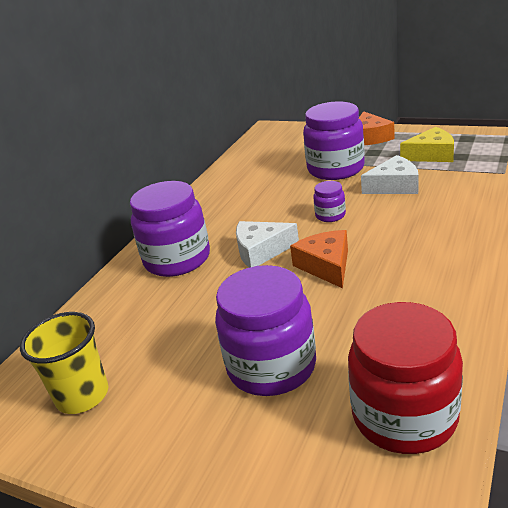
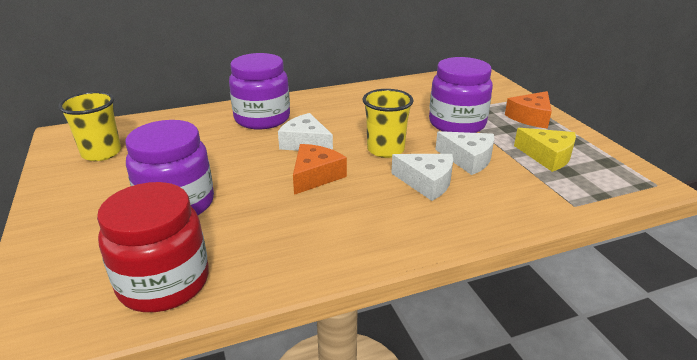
camera: 40 degrees right, 0 degrees up
(330, 215) = (385, 149): purple jar -> yellow cup
(405, 216) = (426, 182): none -> white cheese

